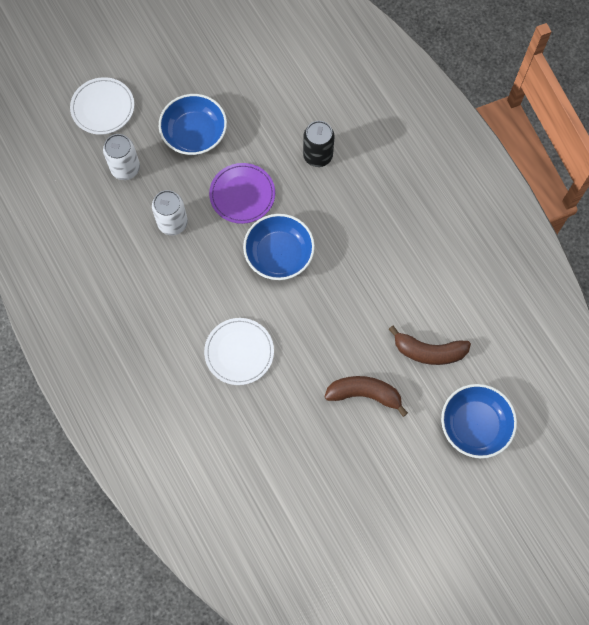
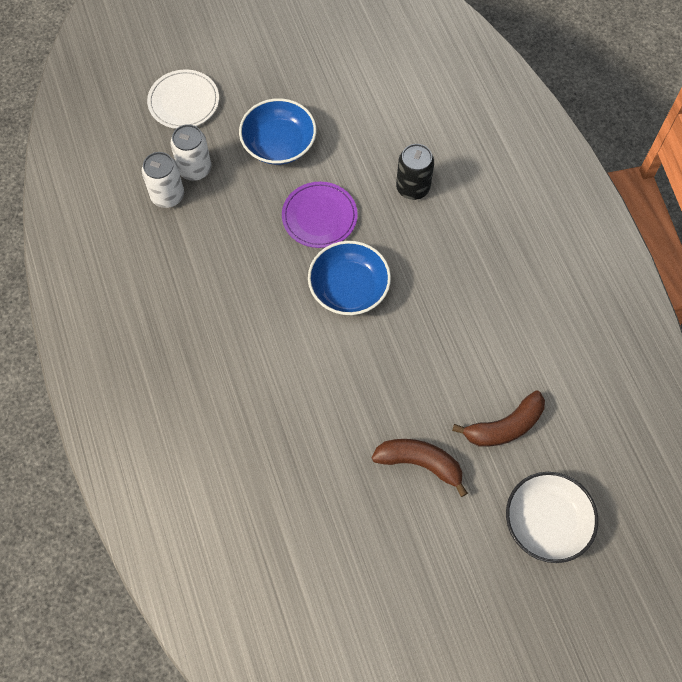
camera: 10 degrees right, 5 degrees down
(172, 223) = (235, 235): white can -> white can (167, 195)
(239, 352) = (282, 390): white plate -> none
(429, 351) = (504, 426): brown banana -> brown banana turned 45 degrees counterclockwise
(475, 425) = (546, 522): blue bowl -> white bowl

